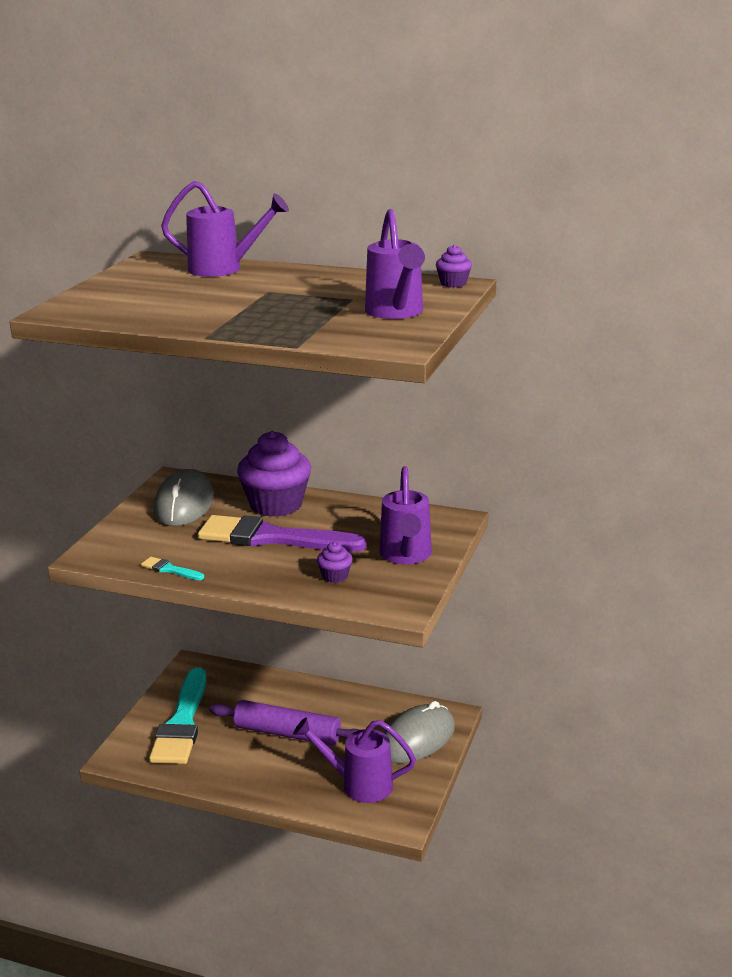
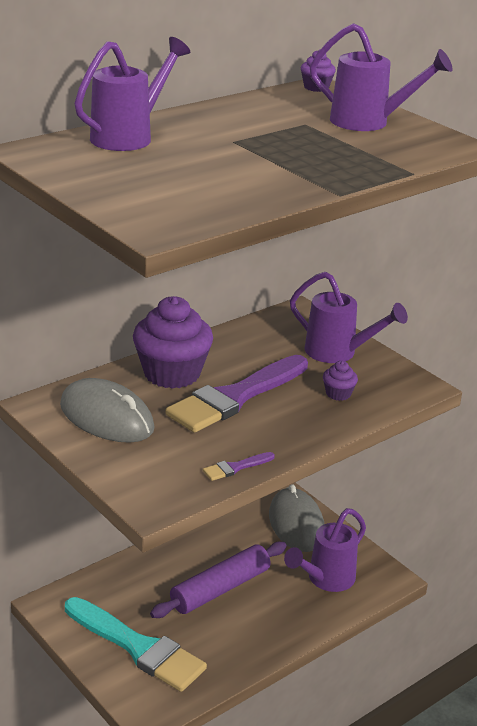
camera: 60 degrees left, 5 degrees up
(170, 569) = (235, 467): turquoise brush -> purple brush

